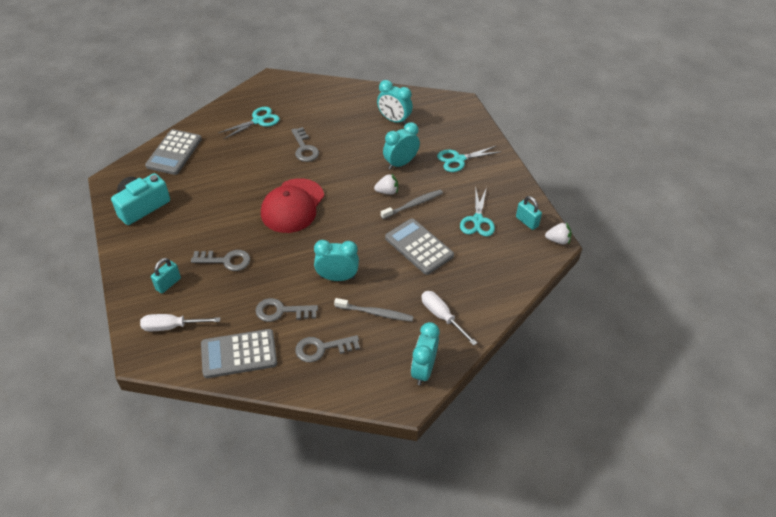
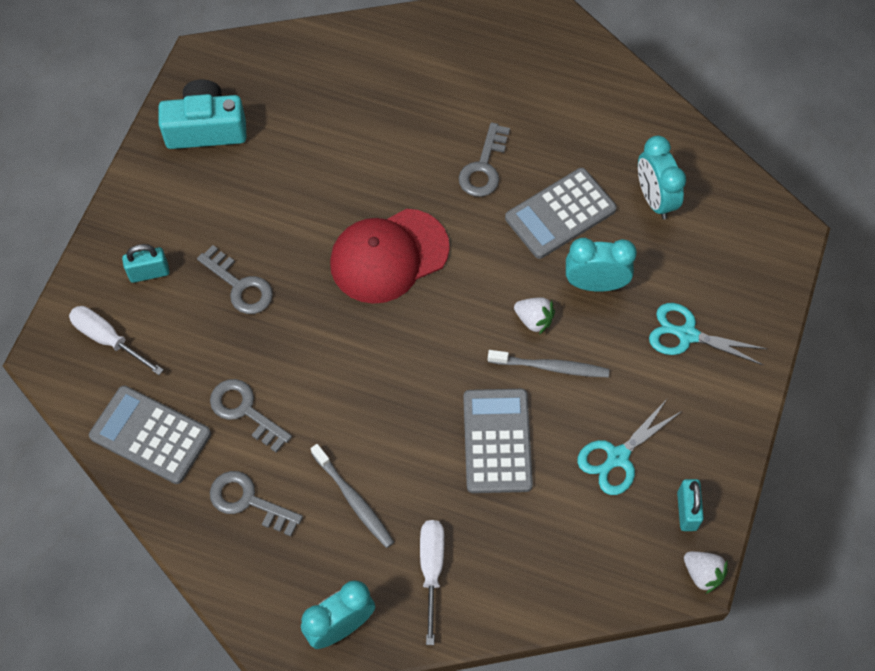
camera: 40 degrees right, 15 degrees up
(174, 152) = (309, 62): grey calculator -> grey calculator (560, 214)
(259, 120) = (461, 76): turquoise scissors -> none
(337, 277) = (352, 411): turquoise clock -> none

